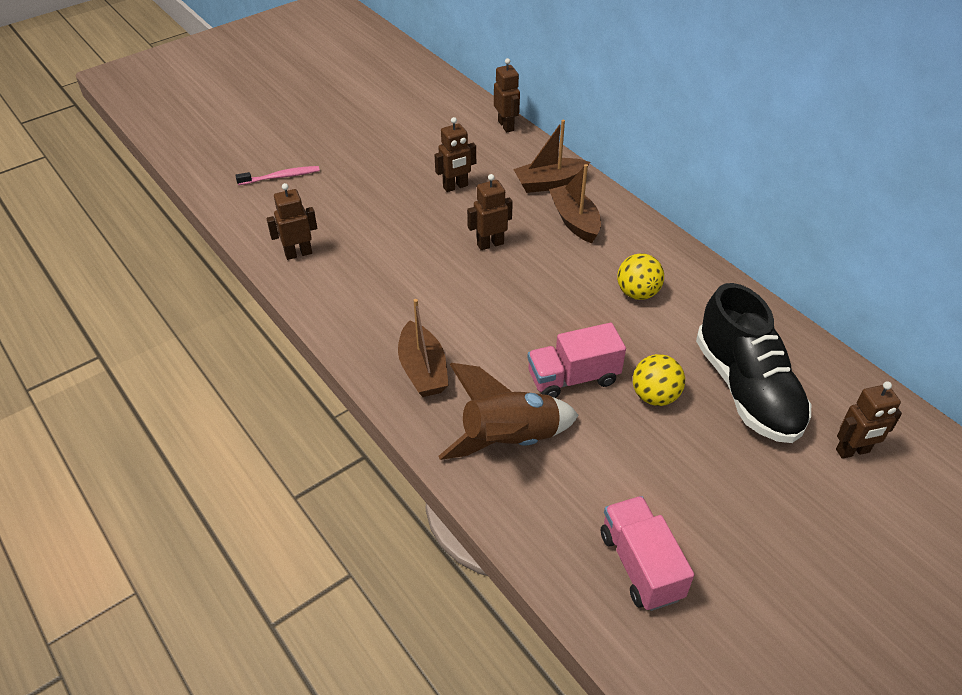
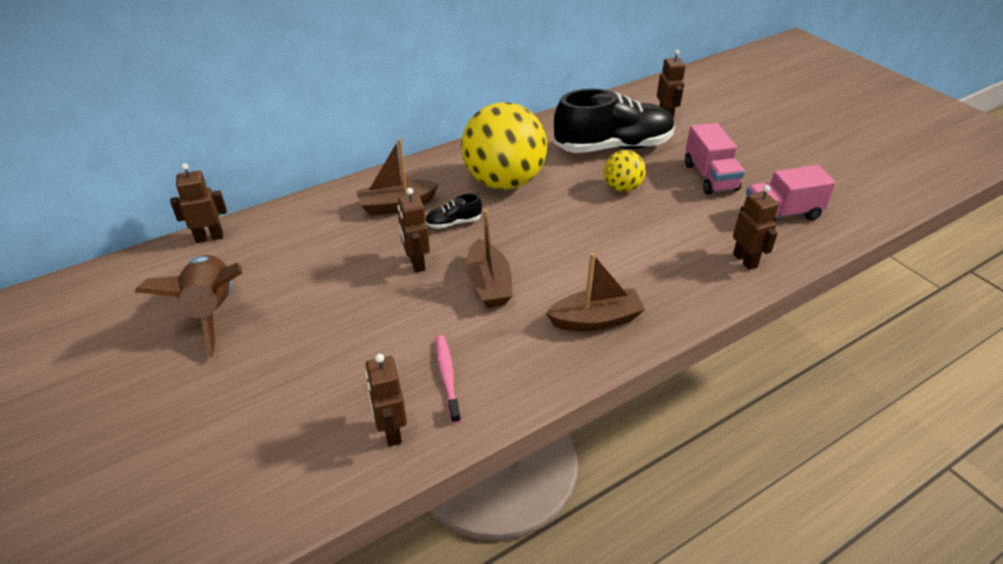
camera: 85 degrees left, 5 degrees down
(281, 177) = (210, 461): pink toothbrush -> pink toothbrush (447, 377)
(455, 187) = (308, 283): brown robot -> brown robot (745, 260)
(509, 440) = (677, 268): brown rocket -> brown rocket (212, 312)
(549, 183) = (330, 215): brown boat -> brown boat (488, 284)
(555, 262) = (453, 223): none -> black shoe
(573, 378) = (604, 226): pink truck -> pink truck (710, 177)
(637, 293) = (504, 182): yellow ball -> yellow ball, size x2.05

